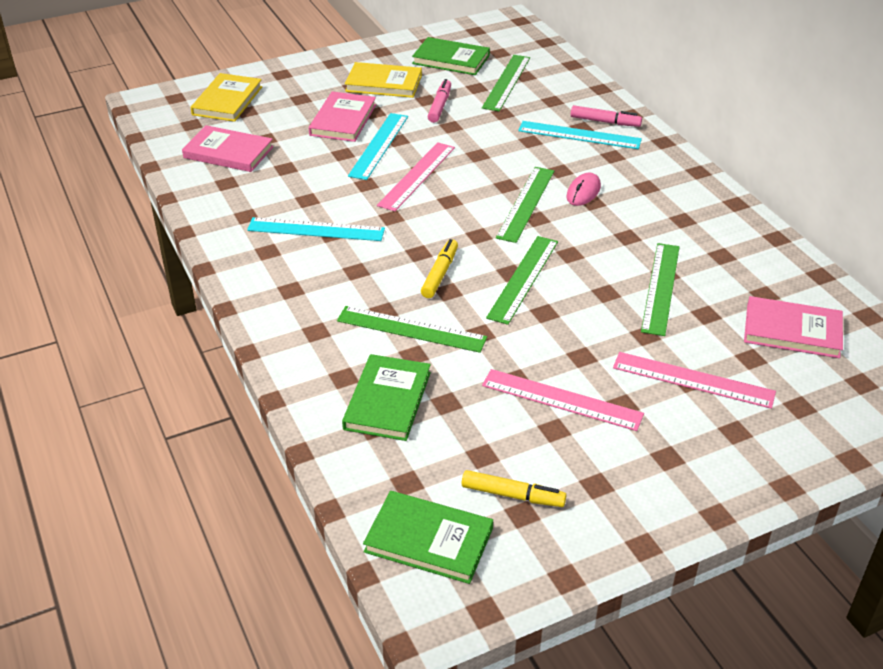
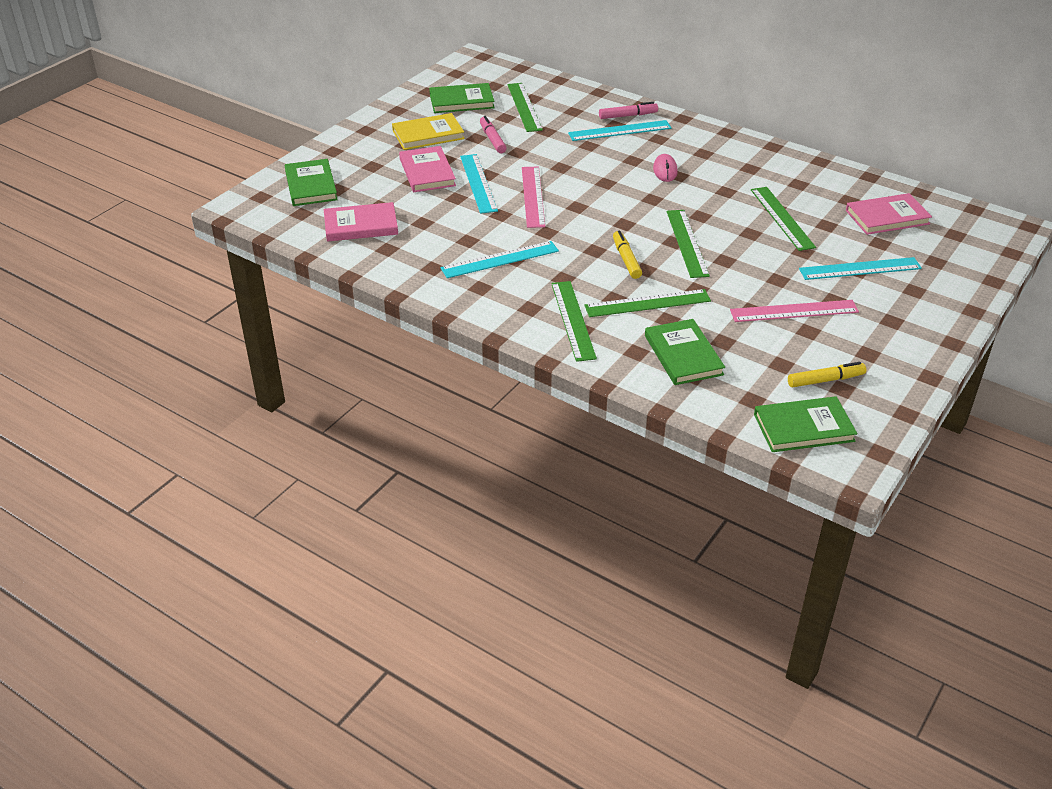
camera: 30 degrees left, 0 degrees up
(227, 101) = (311, 185): yellow book -> green book
(526, 203) = (634, 191): green ruler -> green ruler (573, 320)
(693, 380) = (860, 269): pink ruler -> turquoise ruler

